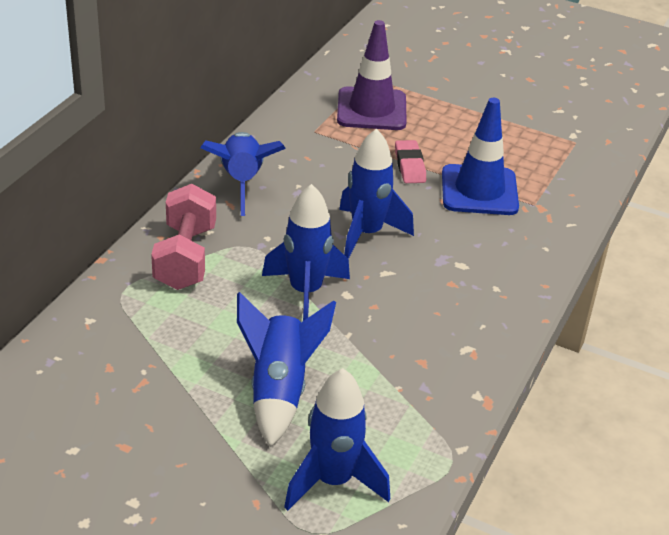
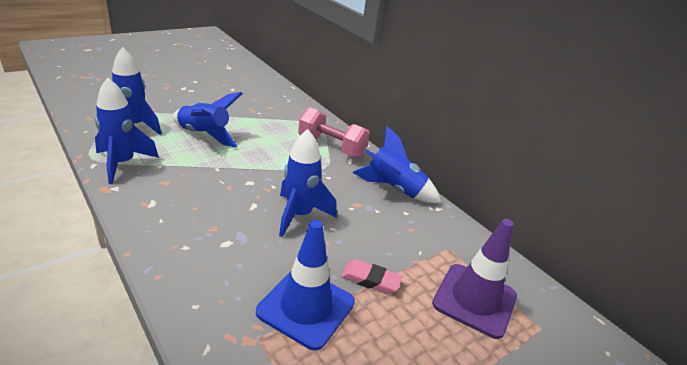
camera: 115 degrees right, 5 degrees down
(305, 292) = (266, 169): blue rocket -> blue rocket (122, 164)

